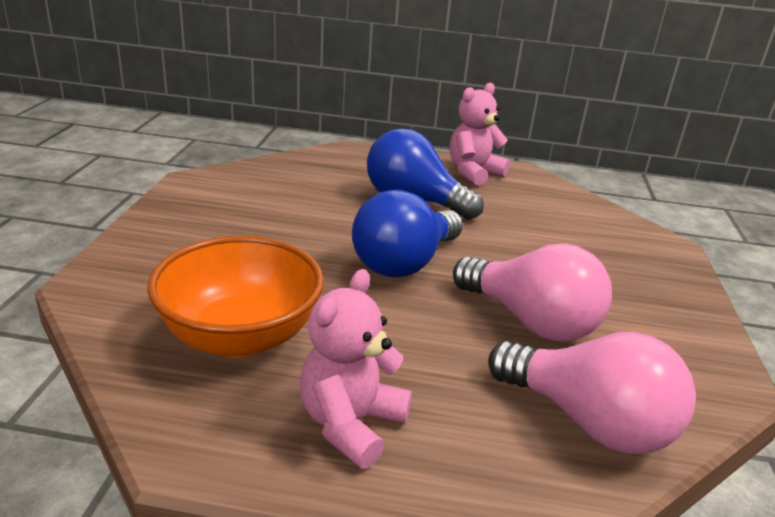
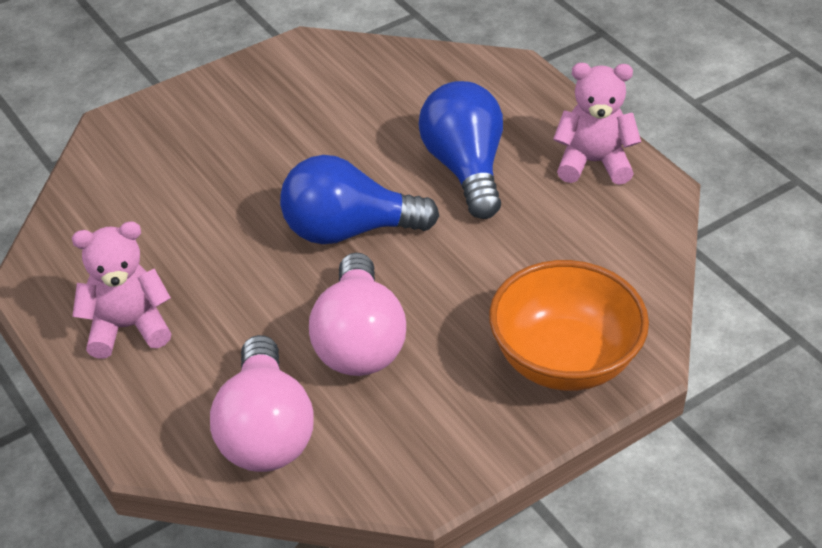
camera: 50 degrees right, 15 degrees up
(240, 336) = (148, 224): orange bowl -> orange bowl (564, 360)

